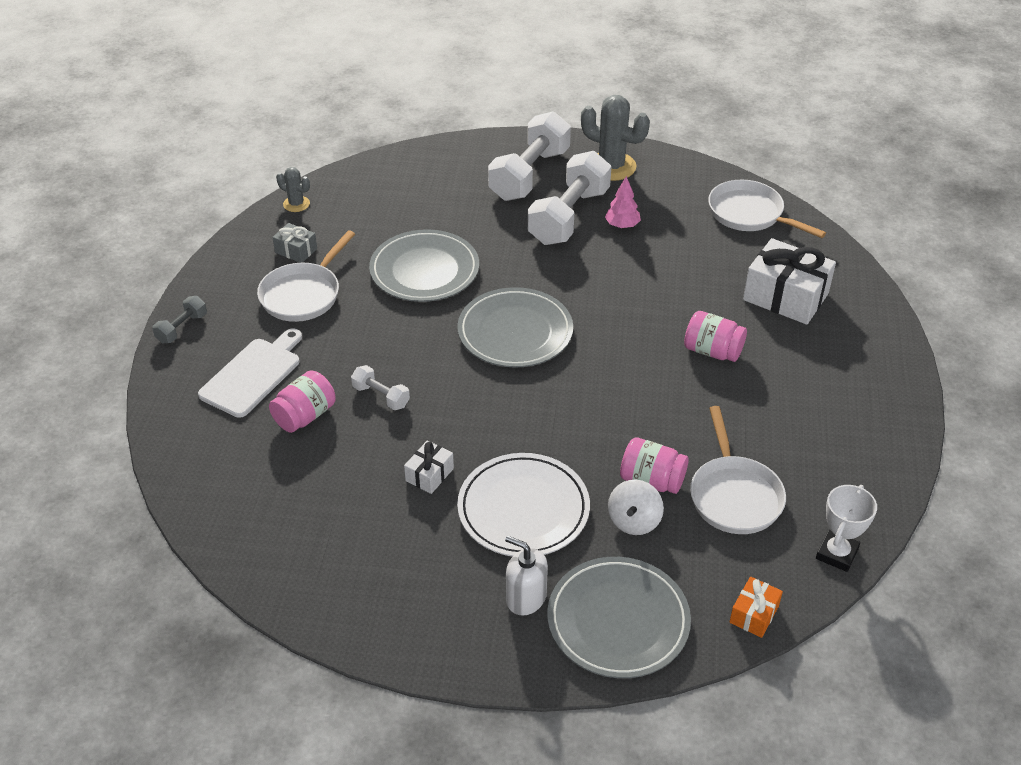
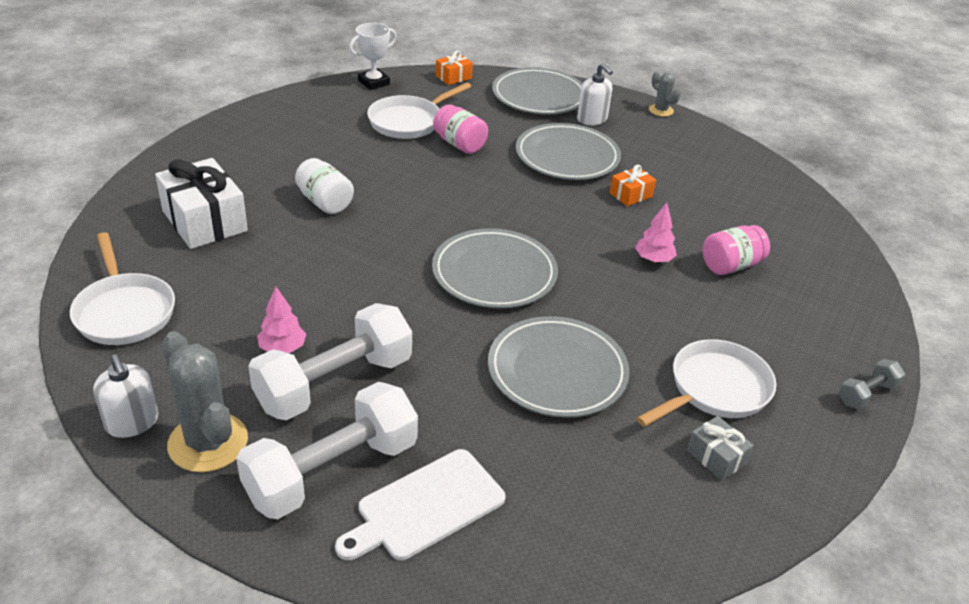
camera: 160 degrees left, 5 degrees down
(253, 375) = (781, 317): white cutting board -> white cutting board (426, 506)
(296, 204) = (705, 544): grey cactus -> grey cactus (661, 110)
(381, 396) = (653, 259): white dumbbell -> pink tree
(429, 474) = (630, 195): white gift -> orange gift
(523, 509) = (567, 157): white plate -> grey plate
(634, 521) = (491, 130): white spinning top -> none
(663, 162) = (132, 422): none -> white soap dispenser
(712, 351) = (325, 202): pink jar -> white jar
(734, 495) = (409, 121): white pan -> white pan turned 150 degrees counterclockwise

